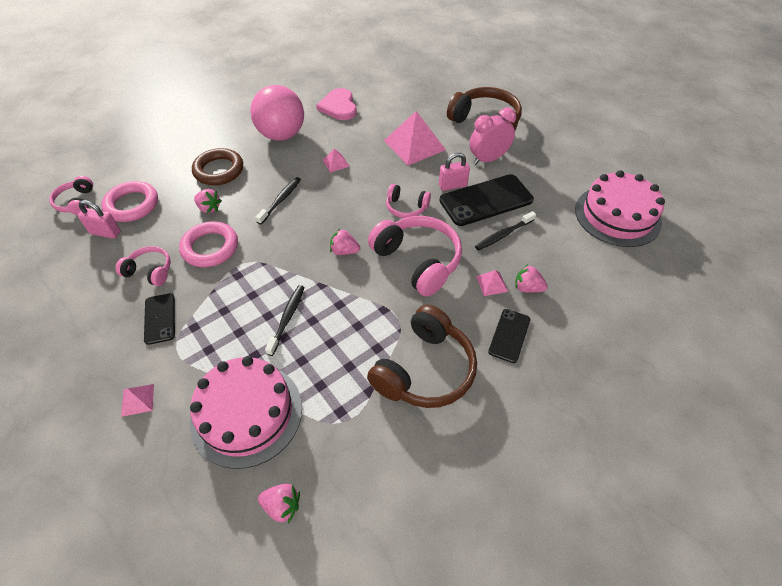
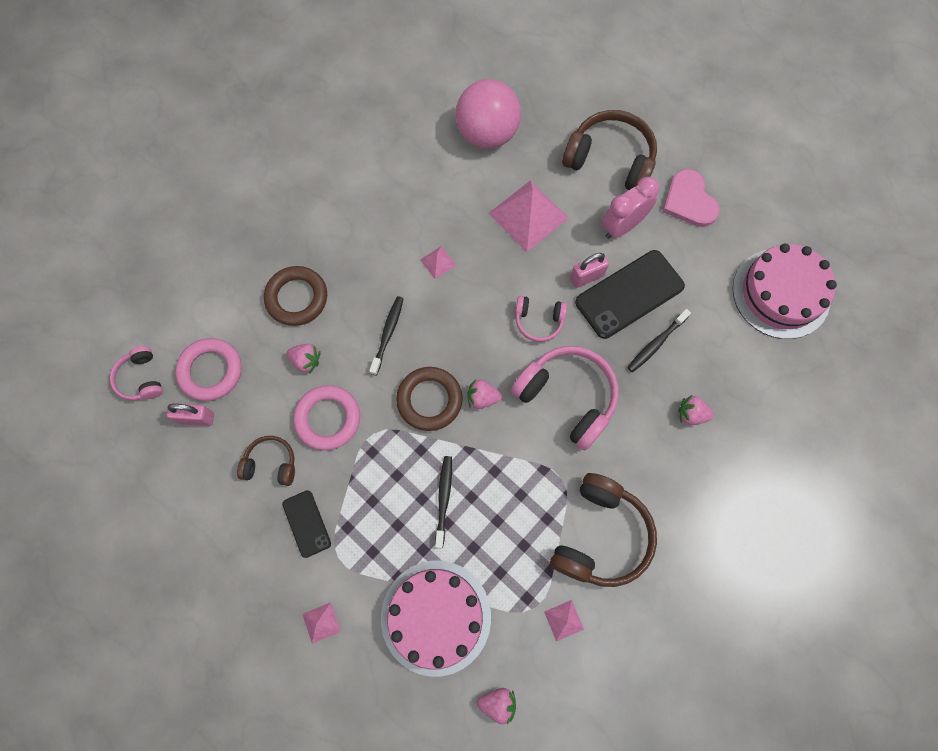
camera: 10 degrees left, 20 degrees up
(150, 271) = (271, 464): pink headphones -> brown headphones
(282, 135) = (357, 224): pink ball -> pink ball (487, 134)
(299, 246) = (429, 400): none -> brown ring
(339, 106) = (416, 160): pink heart -> pink heart (689, 201)
(491, 284) = (652, 415): pink pyramid -> pink pyramid (563, 620)
(509, 335) = (679, 479): black phone -> none

